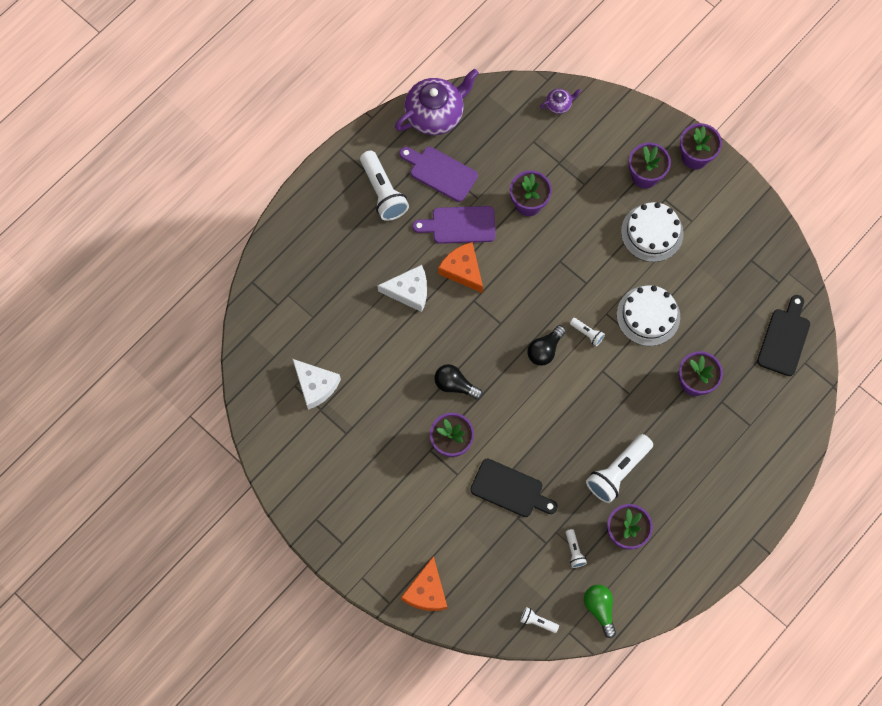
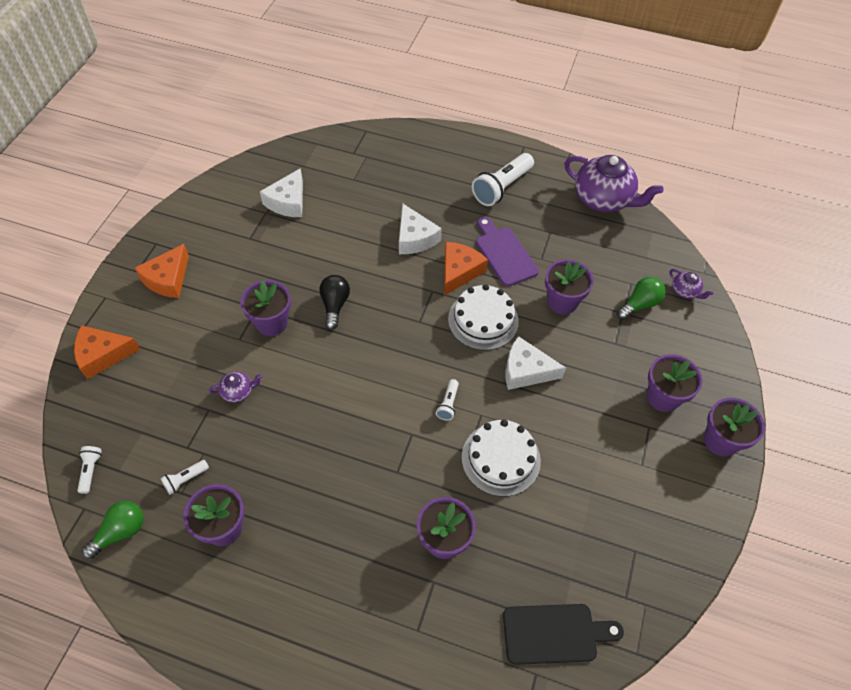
camera: 65 degrees right, 15 degrees down
(364, 518) = (168, 279): none -> orange cheese
(440, 172) = (548, 222): purple cutting board -> none
(510, 489) = (238, 392): black cutting board -> purple teapot
(545, 350) = (409, 370): black light bulb -> none
(556, 146) = (639, 304): none -> green light bulb
(581, 262) = (526, 371): none -> white cheese
(617, 472) = (297, 493): white flashlight -> none
(652, 232) = (601, 427): white cake -> white cake (483, 320)

